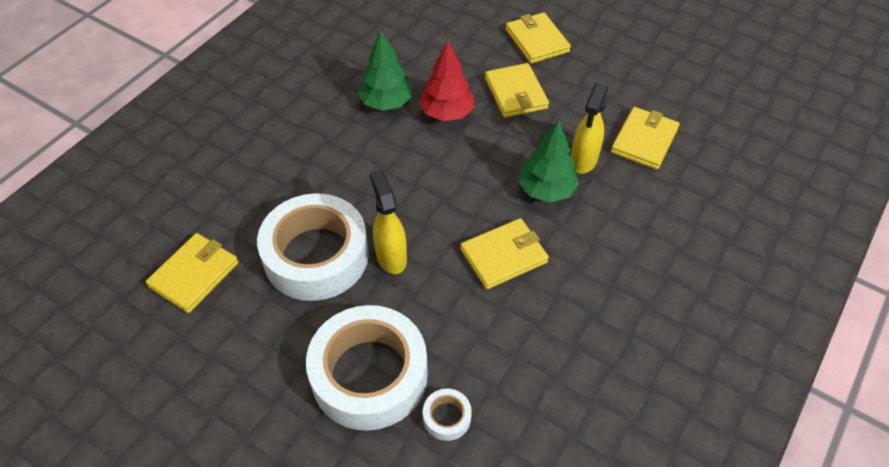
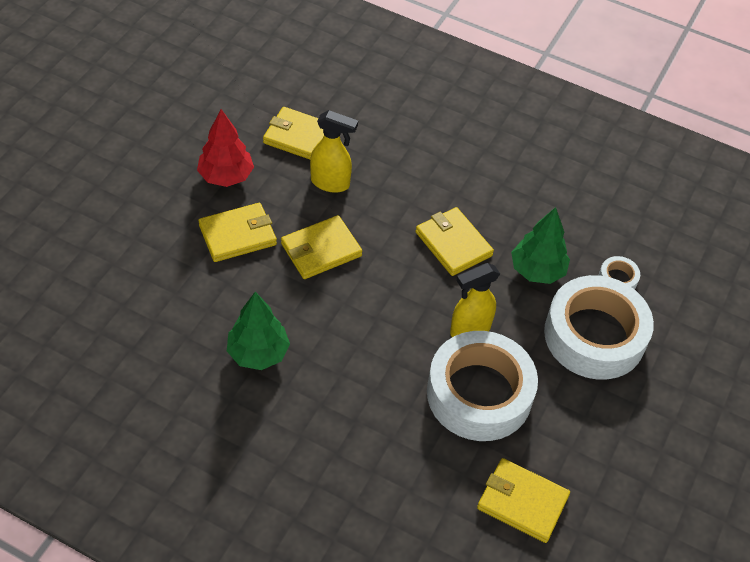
camera: 100 degrees left, 0 degrees up
(447, 113) = (271, 295): red tree -> red tree (226, 176)
(537, 41) = (150, 216): yellow wallet -> yellow wallet (321, 250)
(546, 190) = (371, 211): green tree -> green tree (537, 270)

